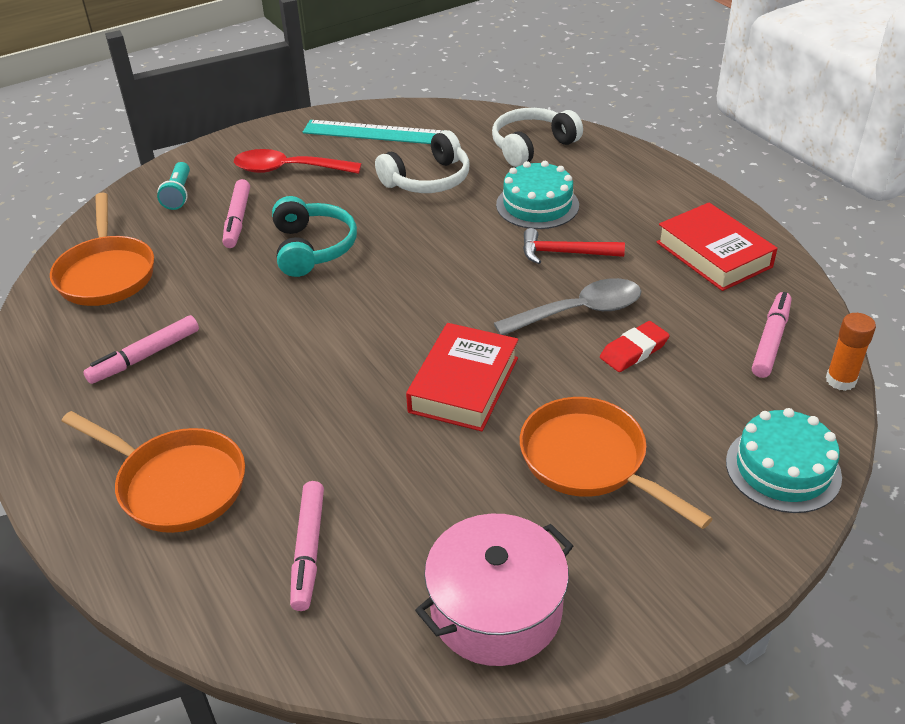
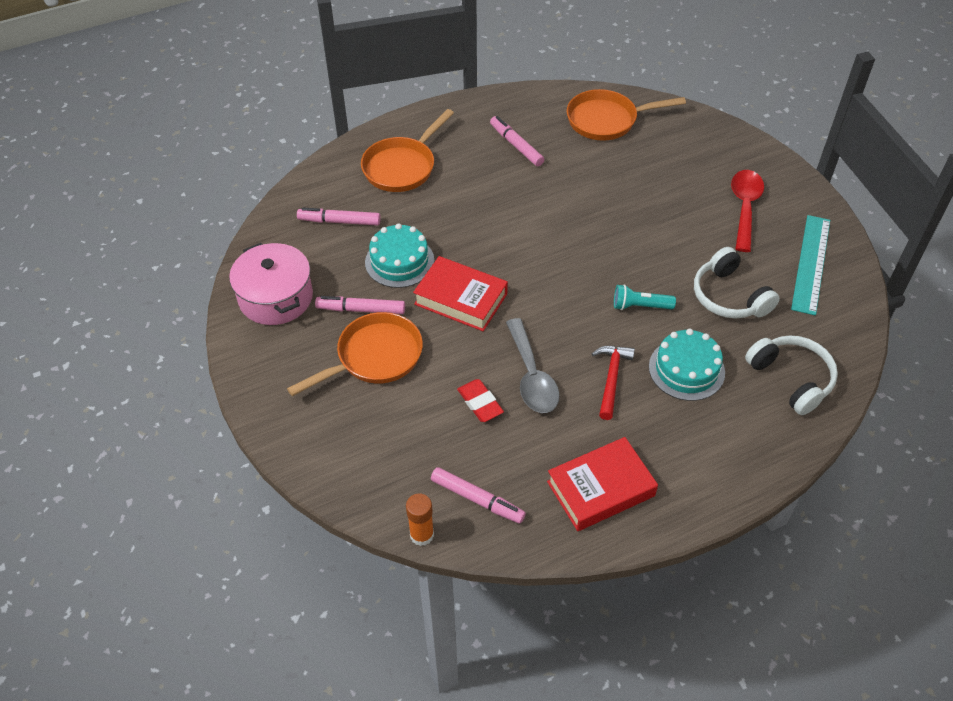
camera: 95 degrees right, 10 degrees up
(178, 194) = (707, 147): turquoise flashlight -> turquoise flashlight (640, 306)
(237, 220) = (670, 181): pink marker -> pink marker (361, 309)
(313, 248) = (630, 223): turquoise headphones -> none
(783, 469) = (341, 466): turquoise cake -> turquoise cake (399, 261)

